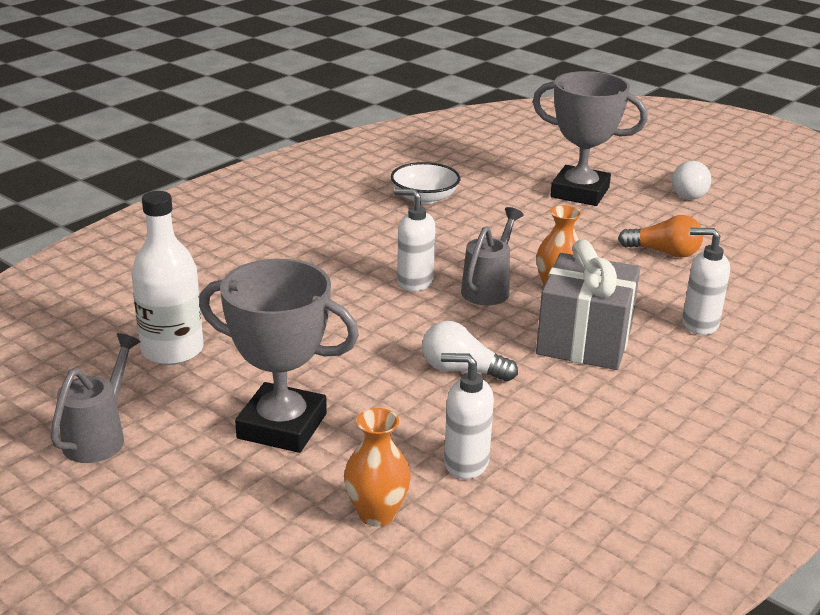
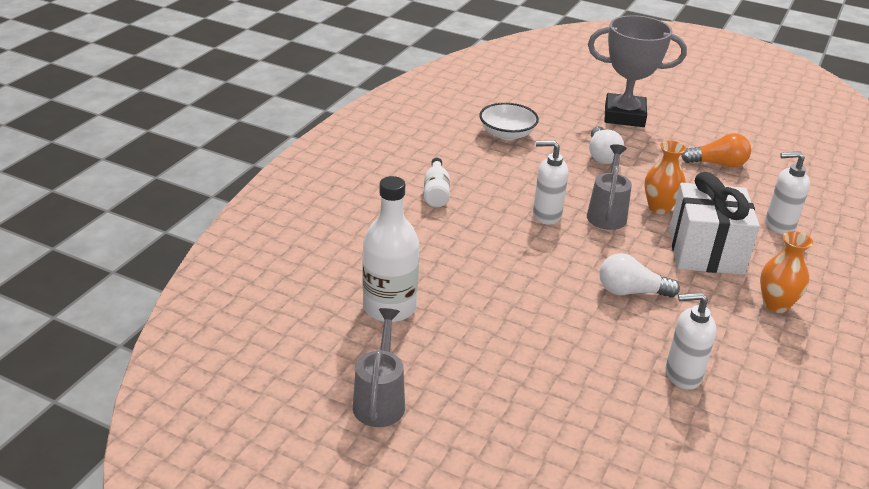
camera: 15 degrees left, 5 degrees up
(282, 426) = (523, 365): grey trophy -> none
(302, 246) = (436, 192): none -> white bottle
(376, 514) = (643, 432): orange vase -> orange vase (775, 304)
(584, 341) = (706, 252): grey gift -> white gift
(688, 192) = (704, 107): white light bulb -> white light bulb (602, 155)

